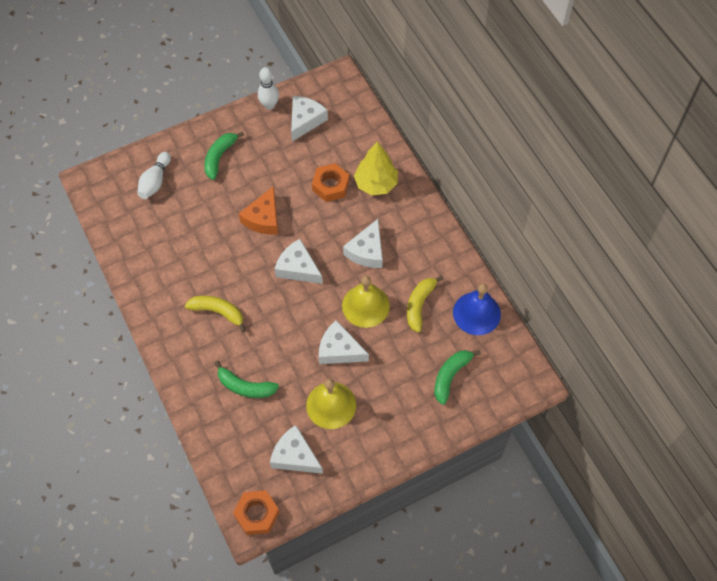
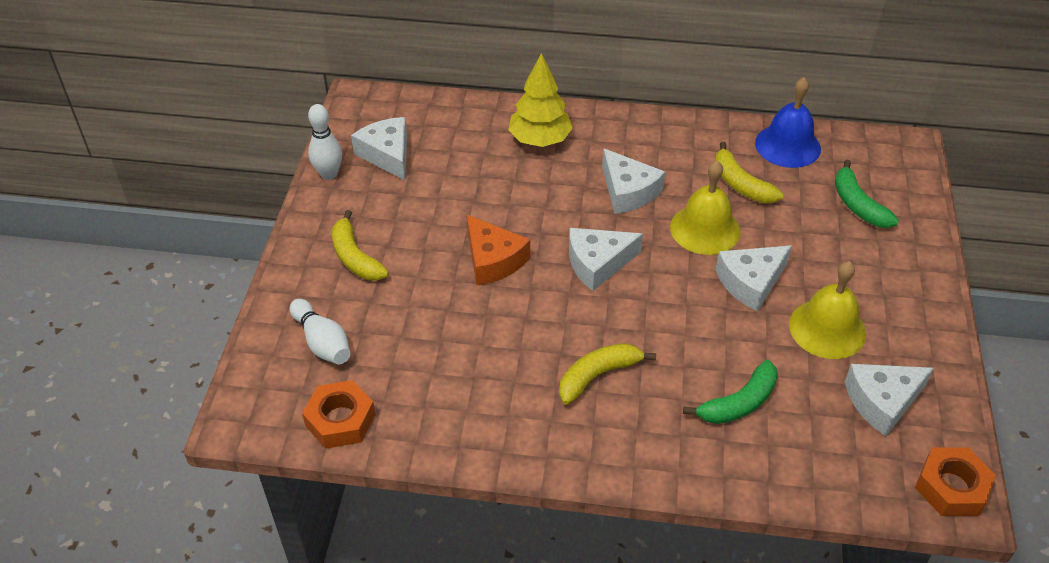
camera: 55 degrees left, 15 degrees down
(219, 157) = (355, 257): green banana -> yellow banana
(330, 185) = (504, 178): orange nut -> orange nut (340, 420)

